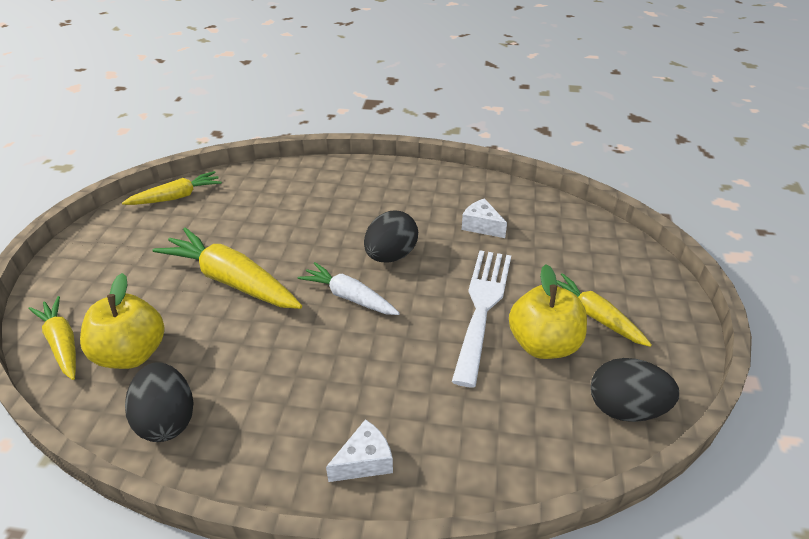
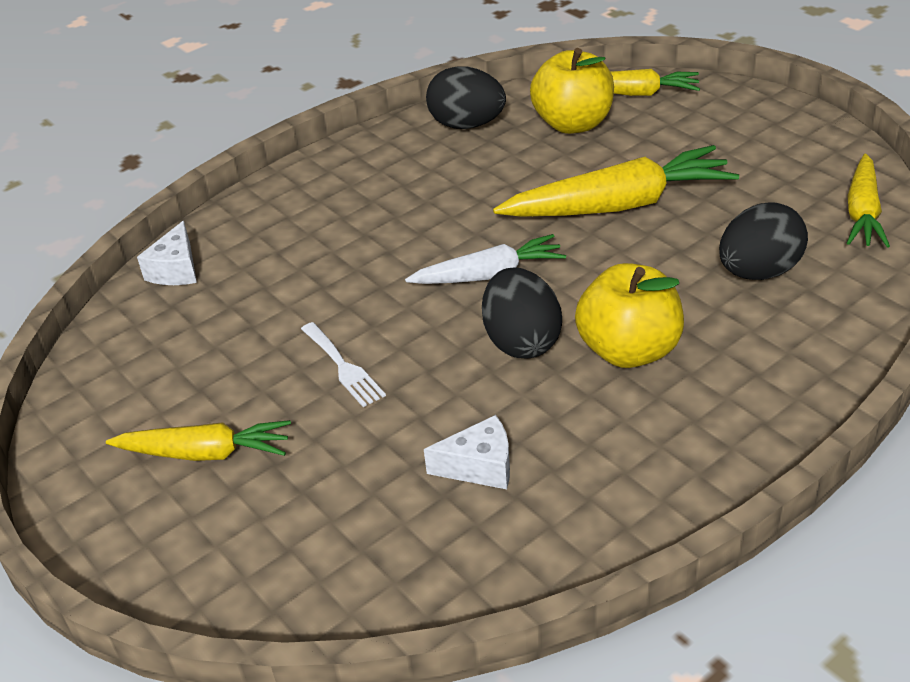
camera: 135 degrees right, 0 degrees up
(364, 461) = (291, 202): white cheese -> white cheese (176, 270)
(482, 307) = (343, 367): white fork -> white fork, size x0.50
(543, 344) = (235, 379): yellow apple -> yellow apple (629, 350)
(625, 409) = (101, 381): black egg -> black egg (758, 272)

